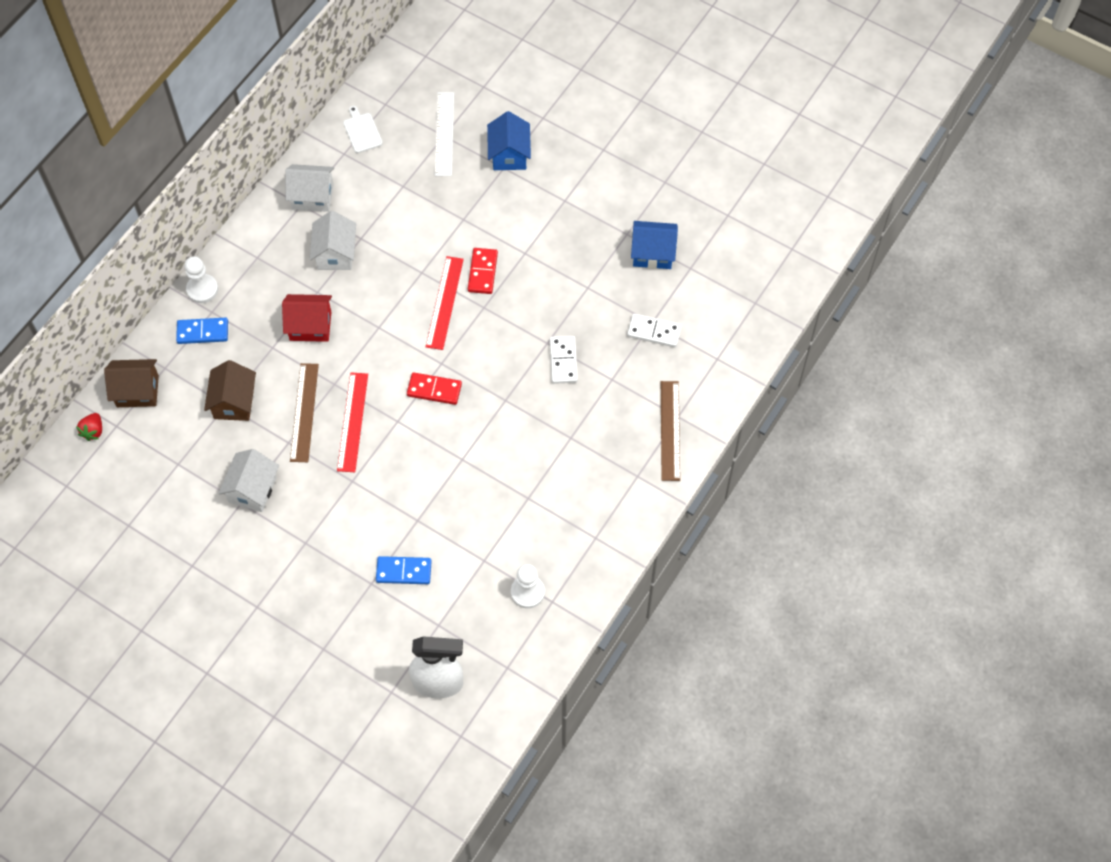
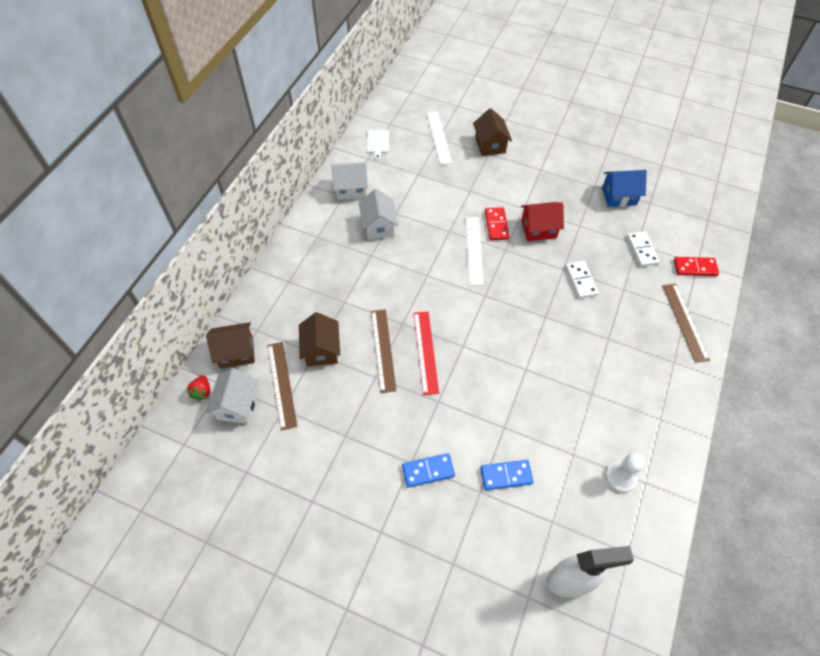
camera: 10 degrees left, 5 degrees down
(182, 436) = (281, 384): none -> brown ruler
(202, 289) = (277, 265): white pawn -> none
(202, 332) = (284, 298): blue domino -> blue domino (428, 471)
(252, 489) = (353, 422): white house -> white house (237, 405)
(310, 326) = (372, 281): red house -> red house (538, 229)
(362, 131) = (377, 142): white cutting board -> white cutting board turned 150 degrees counterclockwise
(434, 390) = (485, 317): red domino -> red domino (695, 268)
(444, 302) = (474, 250): red ruler -> white ruler
(509, 154) = (490, 145): blue house -> brown house
(654, 332) = (642, 250): white domino -> white domino turned 75 degrees clockwise

